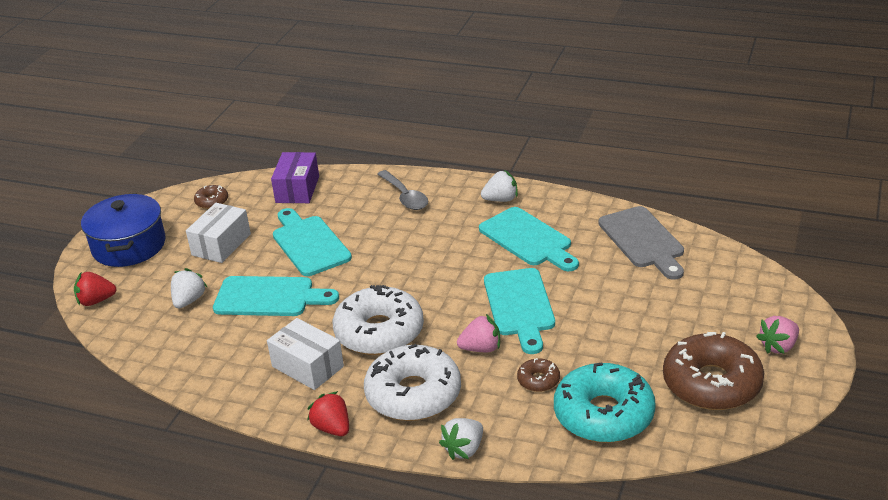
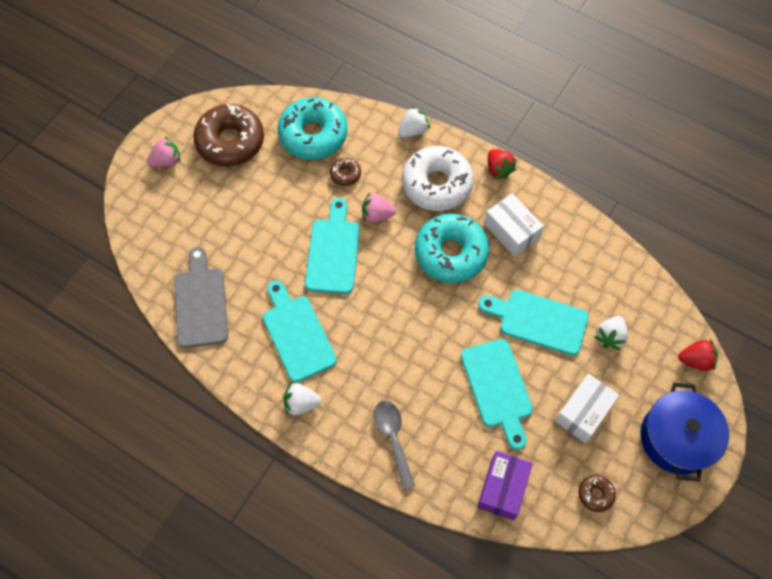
camera: 170 degrees left, 30 degrees up
(379, 332) = (451, 253): white donut -> turquoise donut

